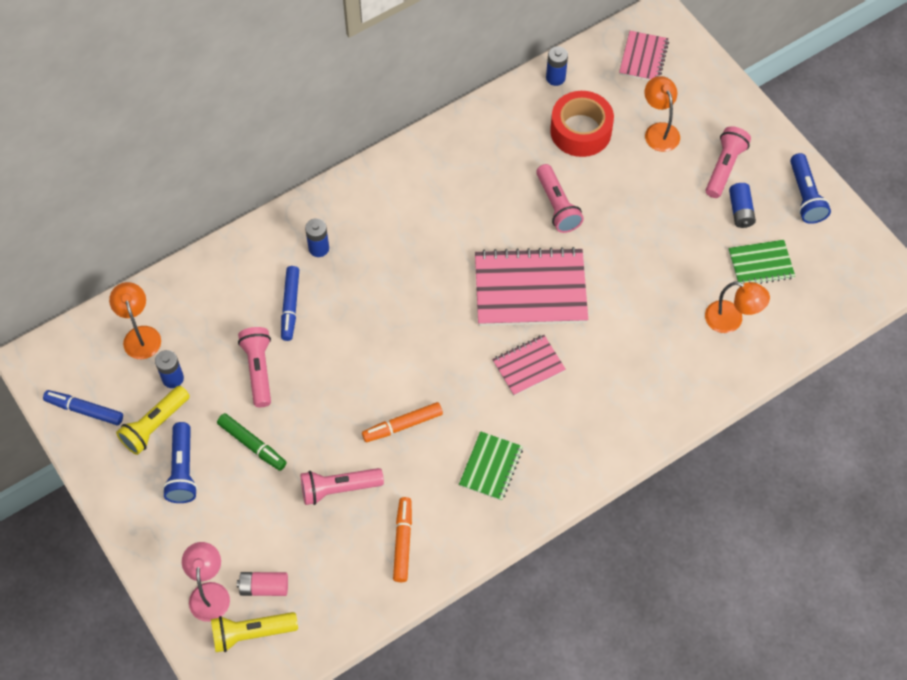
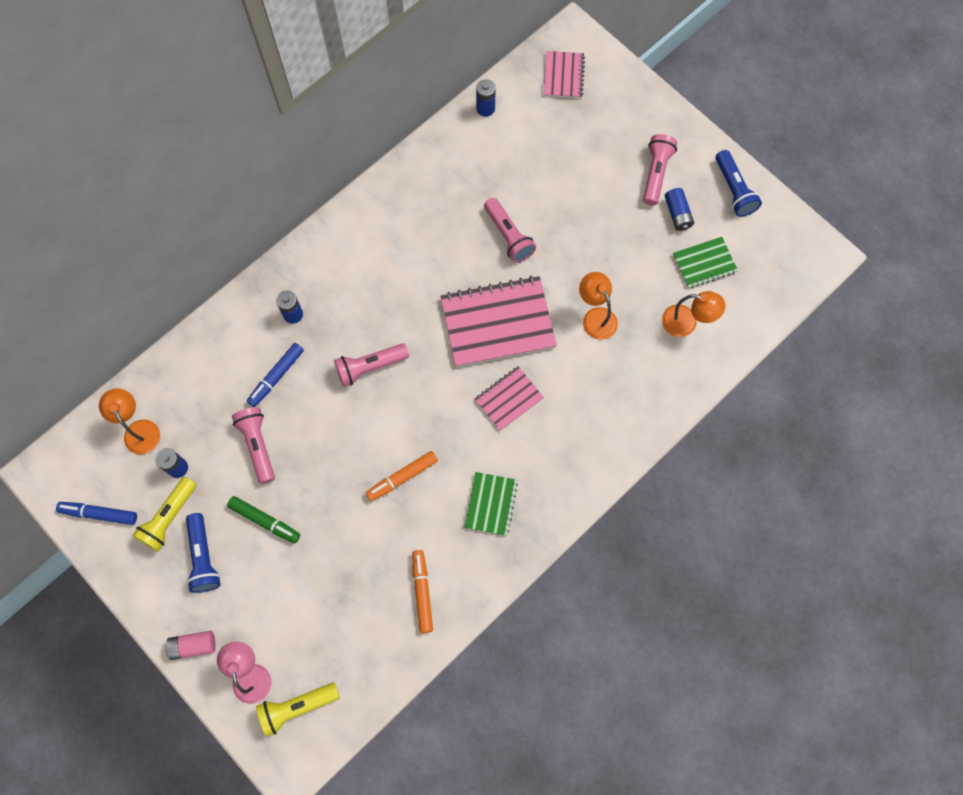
camera: 10 degrees left, 10 degrees up
(264, 587) = (301, 659): pink battery -> pink battery (193, 645)
(290, 306) = (276, 377): blue marker -> blue marker turned 45 degrees clockwise
(338, 489) = (353, 550): pink flashlight -> pink flashlight (369, 367)
(580, 131) = (518, 158): red tape -> none
(659, 131) = (590, 146): orange lamp -> orange lamp (596, 317)

